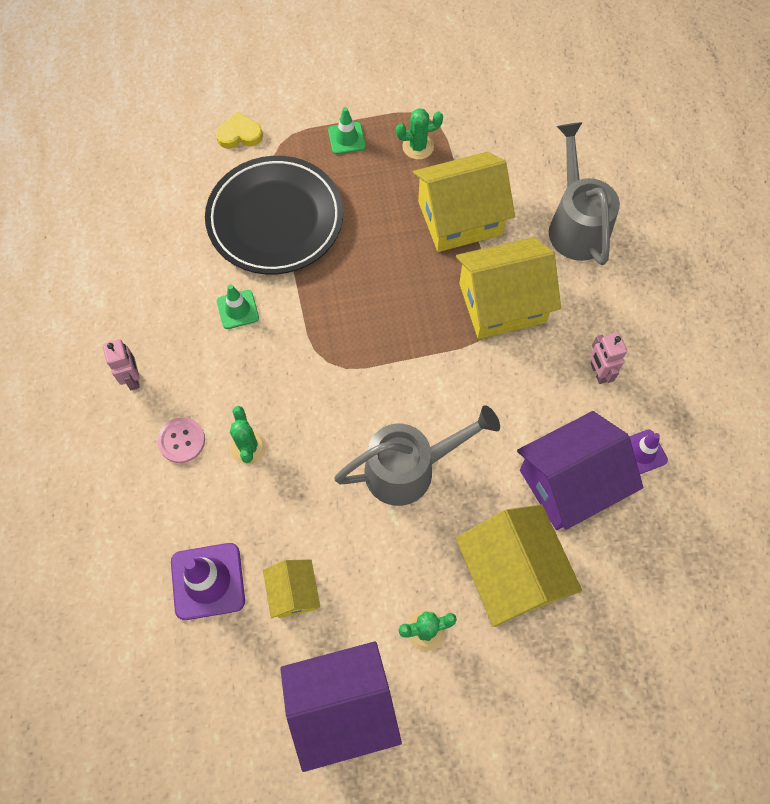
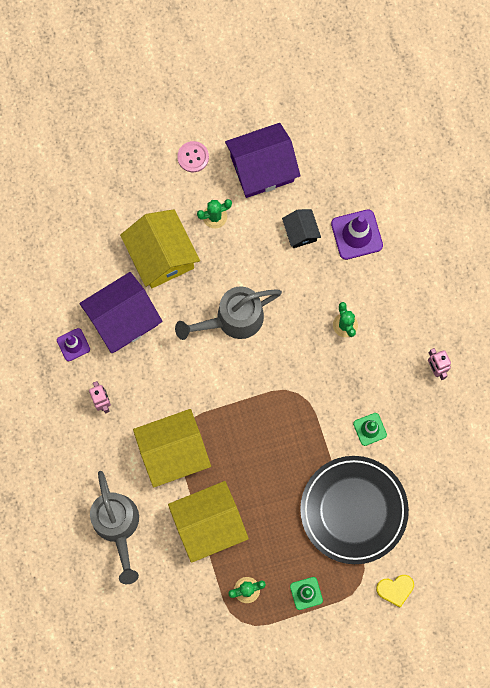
camera: 175 degrees right, 10 degrees up
(181, 441) = (392, 325): pink button -> pink button (193, 157)
(293, 592) = (300, 232): yellow house -> black house

